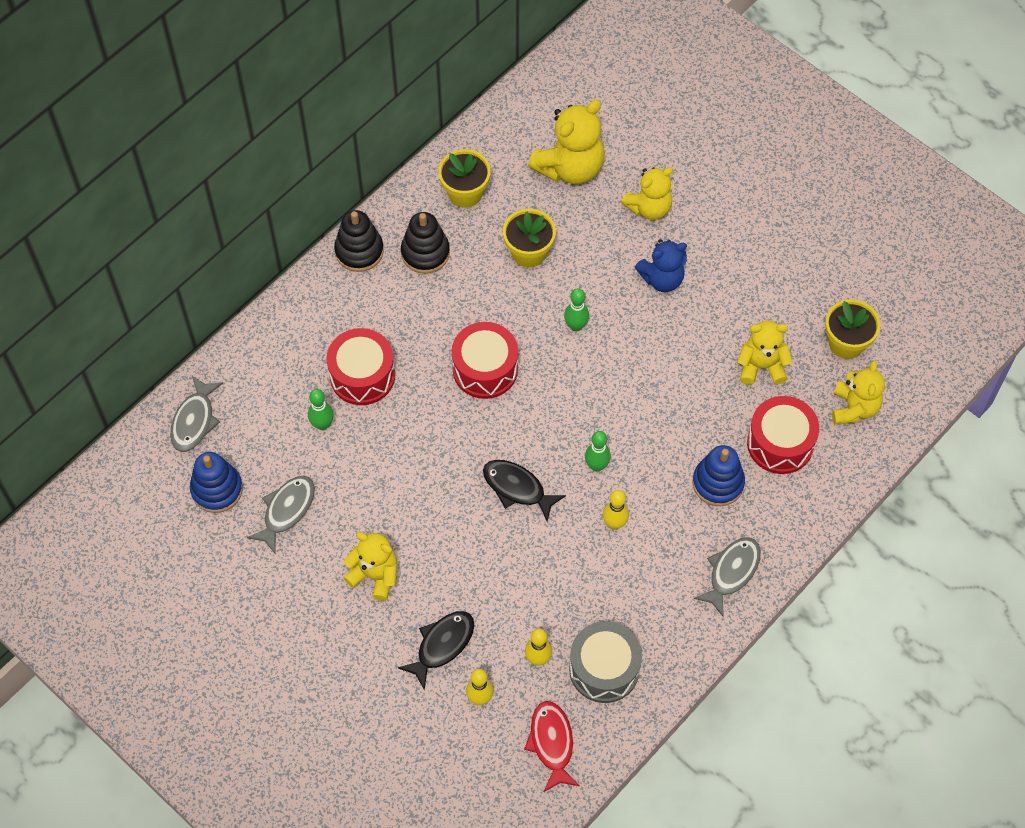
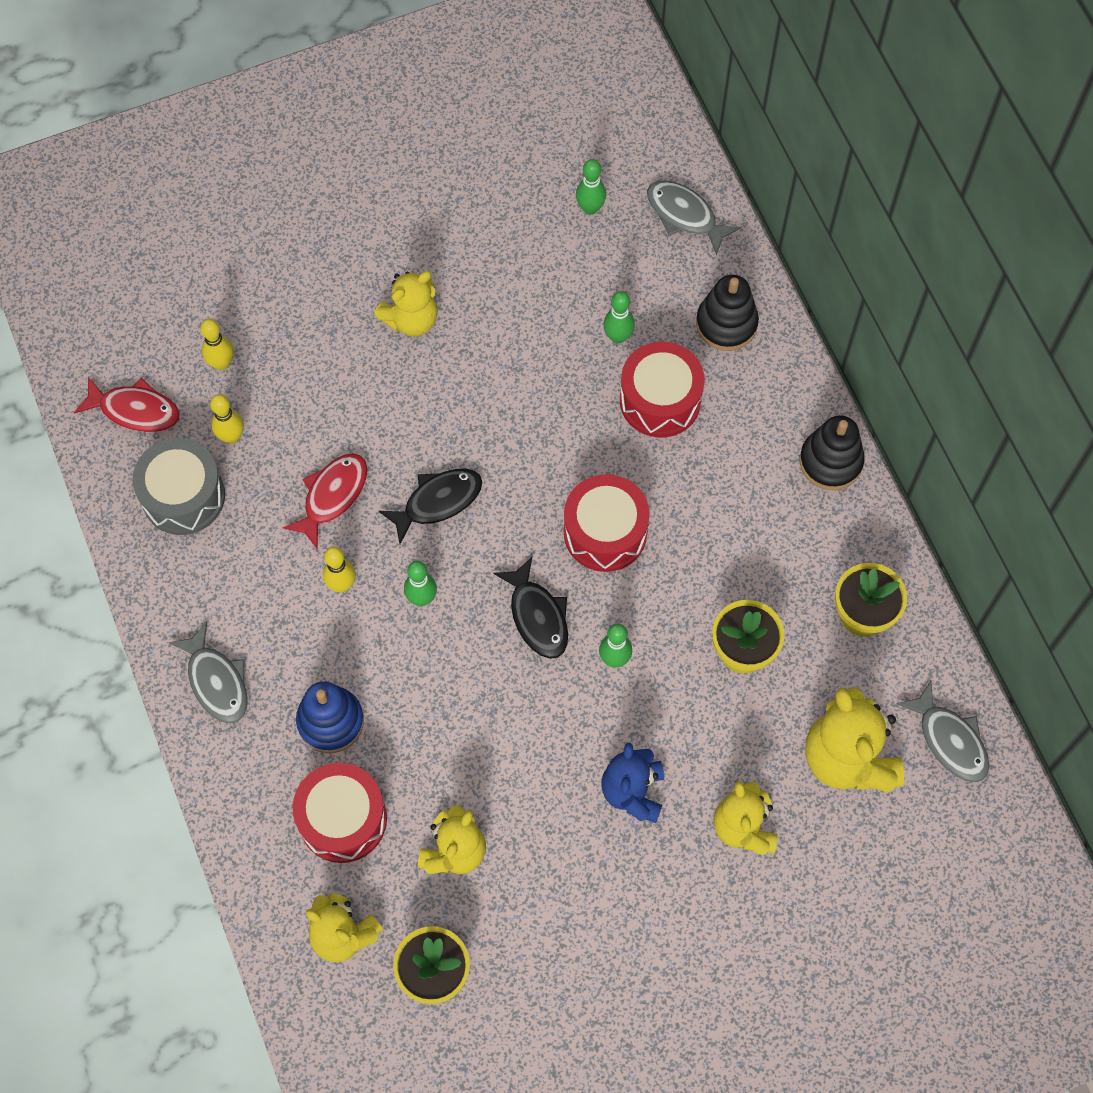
camera: 115 degrees right, 5 degrees up
(217, 489) = (590, 208): blue stacking toy -> green bowling pin
(286, 510) = (531, 264): grey fish -> grey fish (950, 740)
(425, 253) = (795, 533): black stacking toy -> black stacking toy (726, 324)
(442, 645) = (298, 351): black fish -> black fish (537, 616)
(549, 562) = (332, 496): none -> red fish

